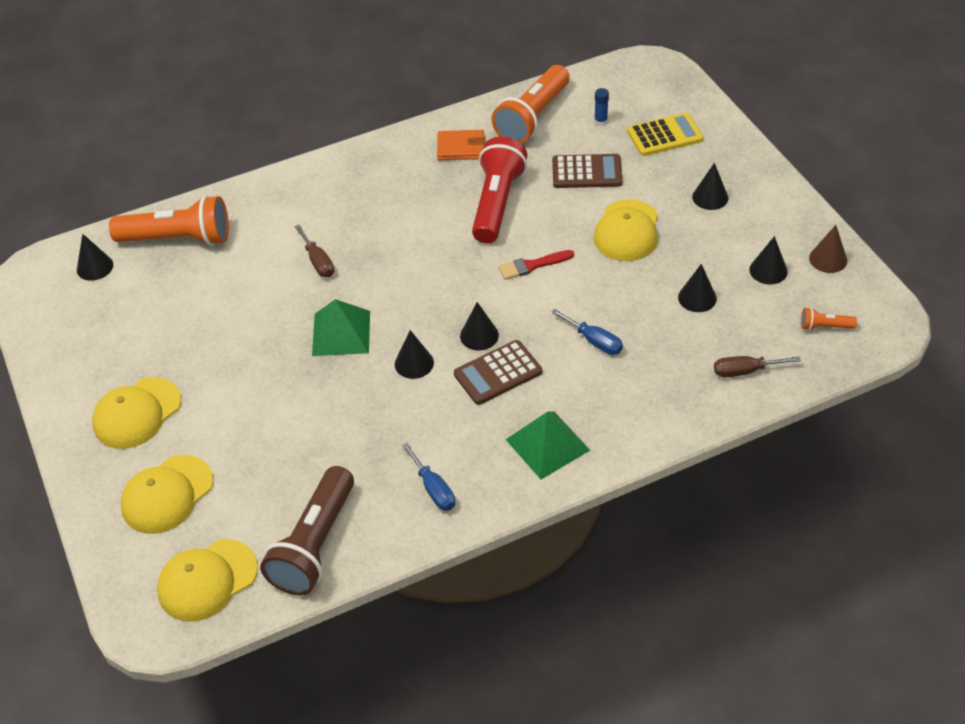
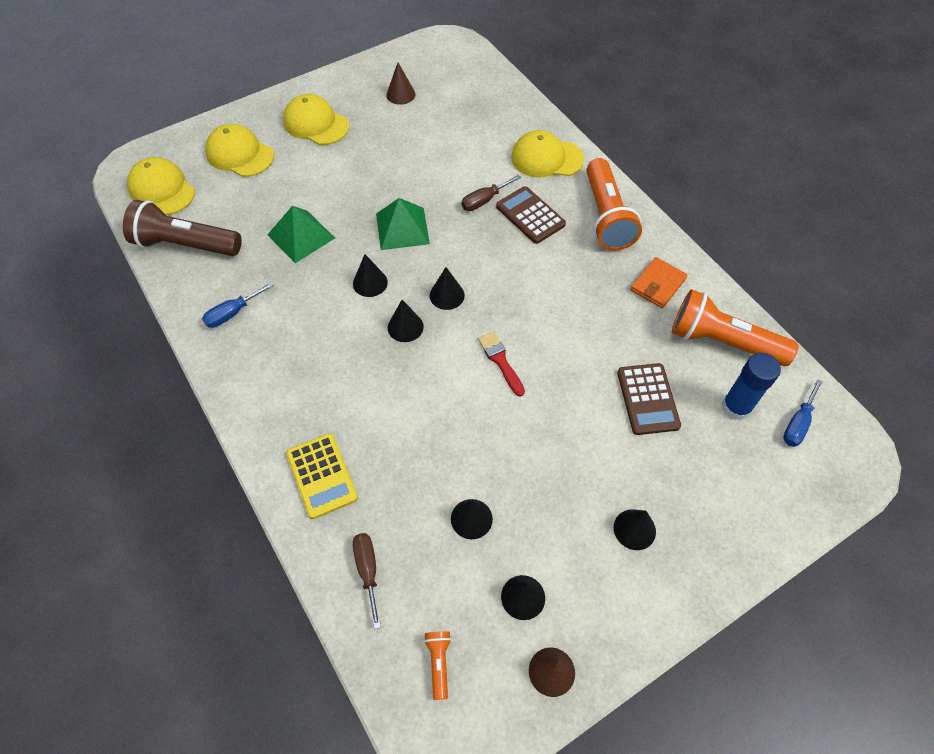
camera: 80 degrees right, 10 degrees up
(95, 267) = (461, 72): black cone -> black cone (447, 295)
(114, 326) = (400, 94): none -> brown cone
(178, 238) = (499, 111): orange flashlight -> orange flashlight (606, 217)
(461, 148) = (657, 284): orange wallet -> orange wallet turned 45 degrees clockwise
(496, 203) = (583, 323): red flashlight -> none
(498, 373) = (360, 346): brown calculator -> brown calculator (530, 215)
(547, 444) = (276, 392): green pyramid -> green pyramid (301, 236)
(594, 341) = (403, 422): blue screwdriver -> blue screwdriver (797, 423)
(600, 121) = (736, 407): blue glue stick -> blue glue stick, size x1.92
(627, 231) = (563, 444): yellow cap -> yellow cap (546, 158)
(664, 135) = (730, 475): yellow calculator -> yellow calculator (322, 475)

